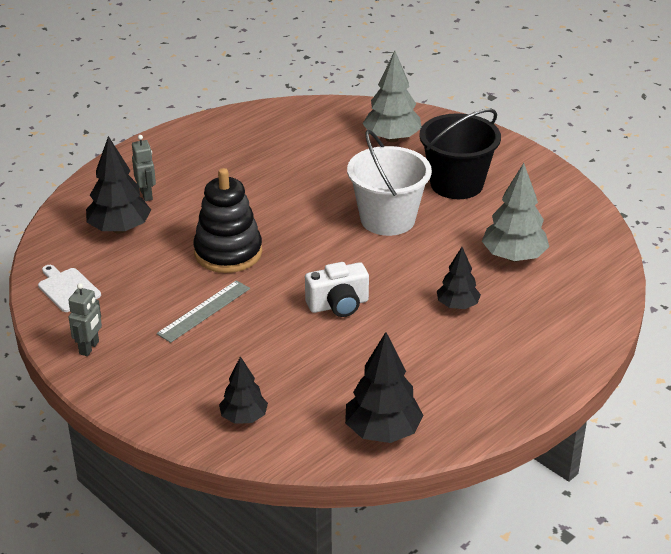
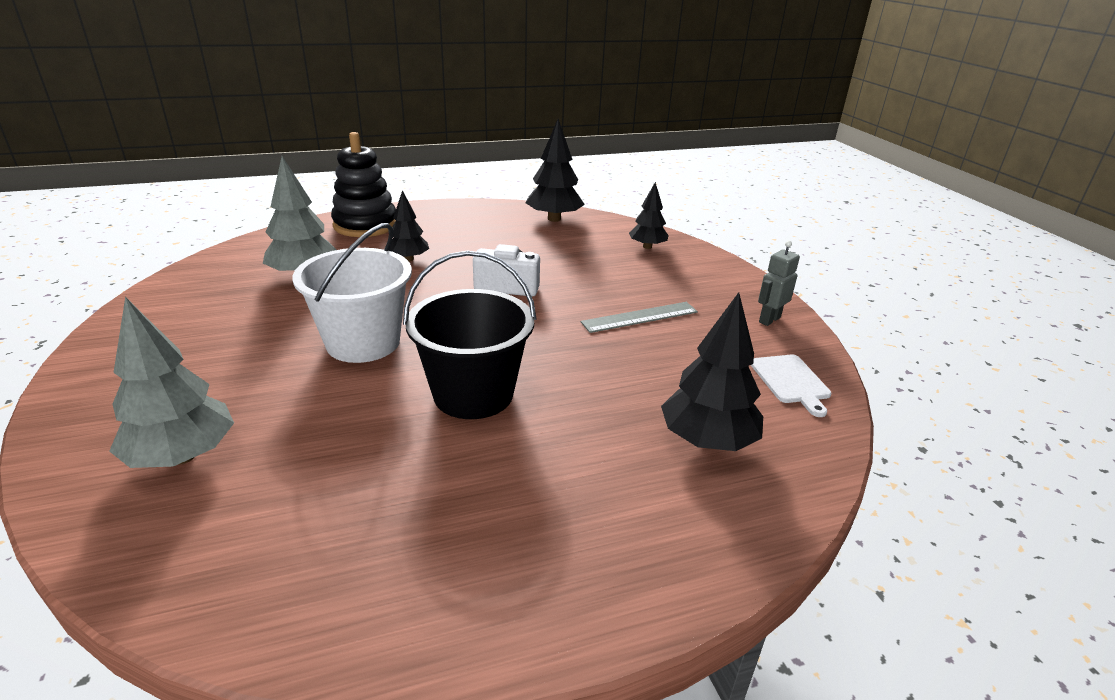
camera: 155 degrees left, 5 degrees down
(146, 195) = (646, 488): grey robot -> none
(228, 252) = (578, 363): black stacking toy -> black stacking toy (365, 225)
(456, 184) = (227, 355): black bucket -> black bucket (473, 394)

